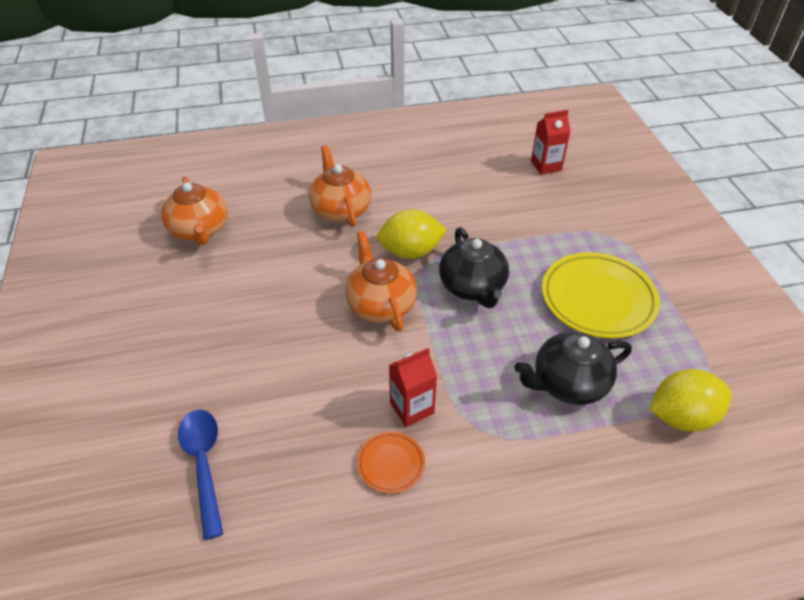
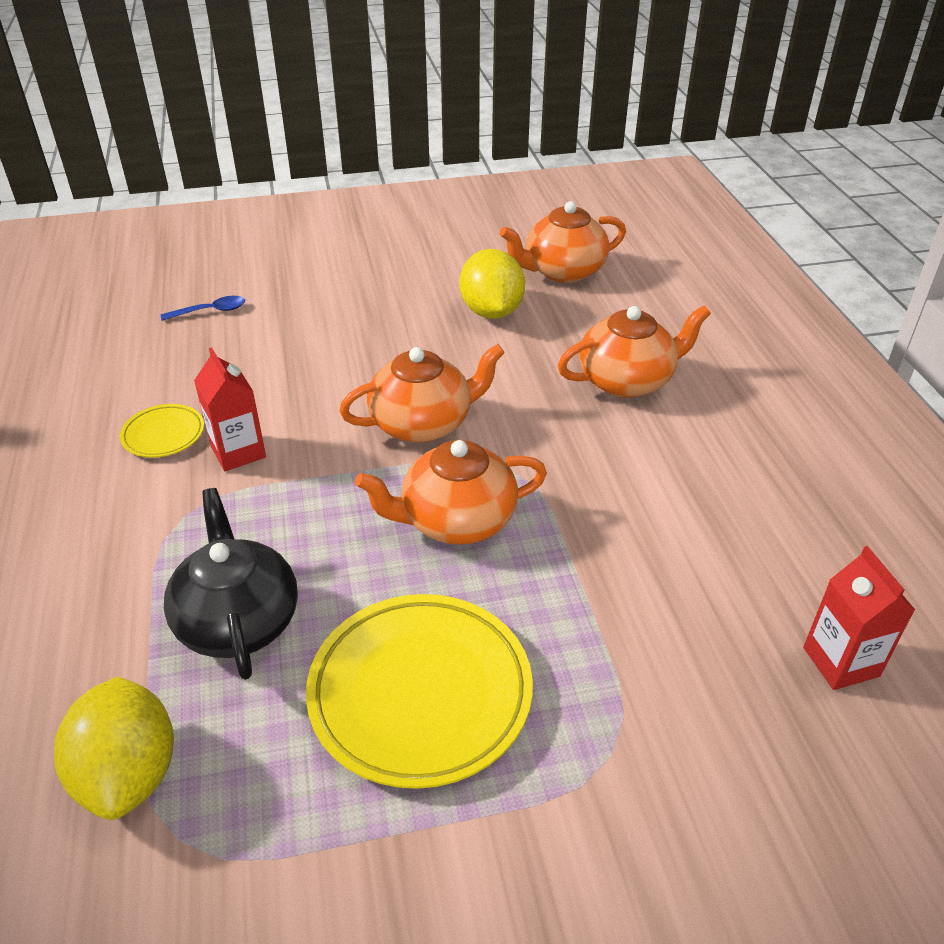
camera: 90 degrees right, 5 degrees down
(203, 464) = (210, 311): blue spoon -> blue spoon, size x0.58
(391, 464) = (163, 435): orange plate -> yellow plate
(410, 252) = (535, 452): yellow lemon -> yellow lemon (491, 312)
(473, 287) = (456, 520): black teapot -> orange teapot

